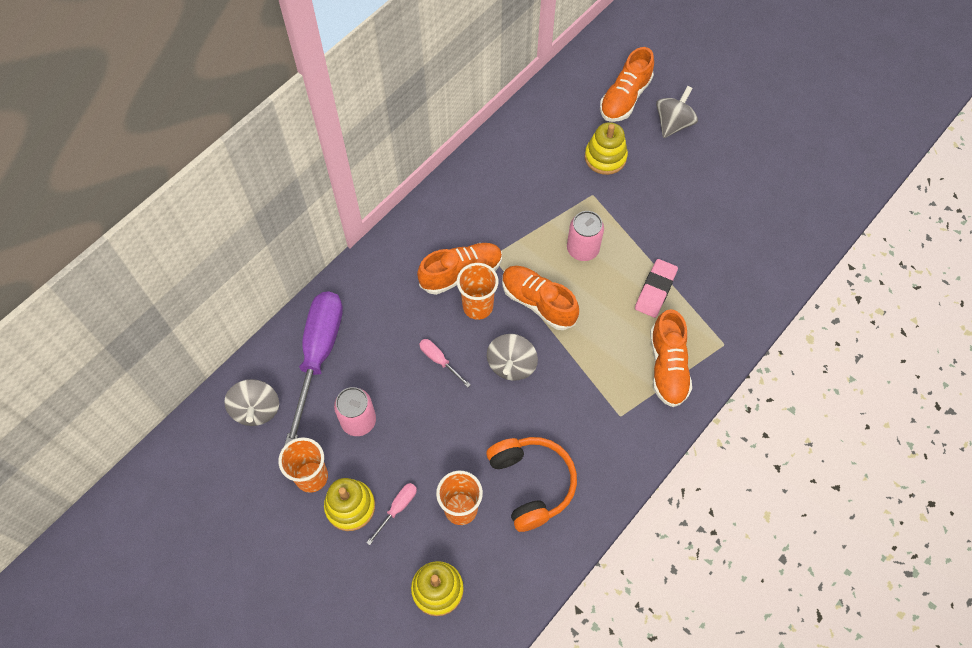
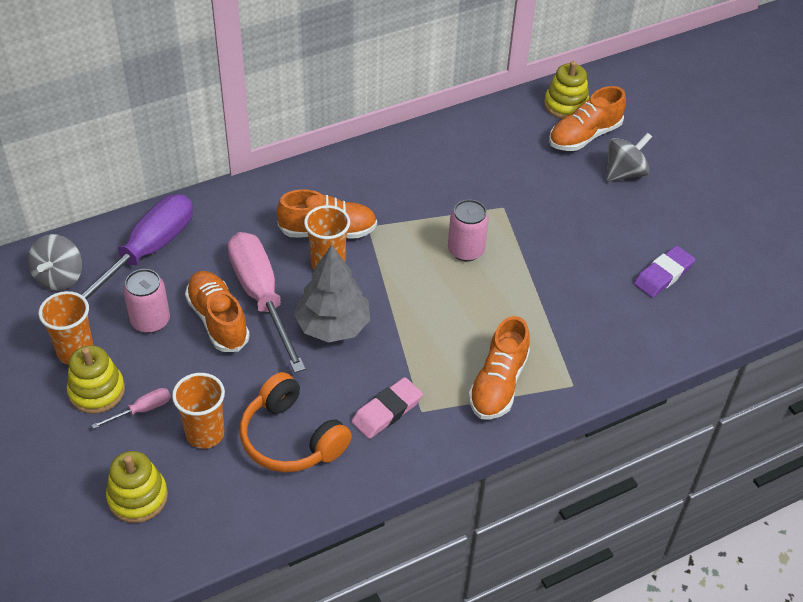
camera: 20 degrees right, 15 degrees down
(439, 360) = (261, 297): pink screwdriver -> pink screwdriver, size x2.40
(511, 365) = (333, 326): grey spinning top -> grey tree
(531, 484) = (291, 438): orange headphones -> orange headphones turned 135 degrees clockwise
(538, 302) = (392, 281): orange shoe -> orange shoe (218, 320)
(605, 157) = (535, 180): yellow stacking toy -> yellow stacking toy (566, 105)
(655, 290) = (523, 311): pink eraser -> pink eraser (387, 411)
(746, 213) = (663, 275): none -> purple eraser

